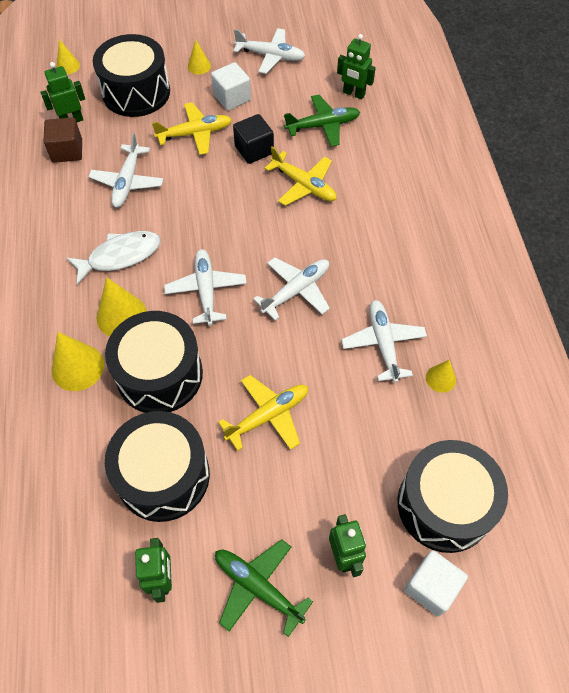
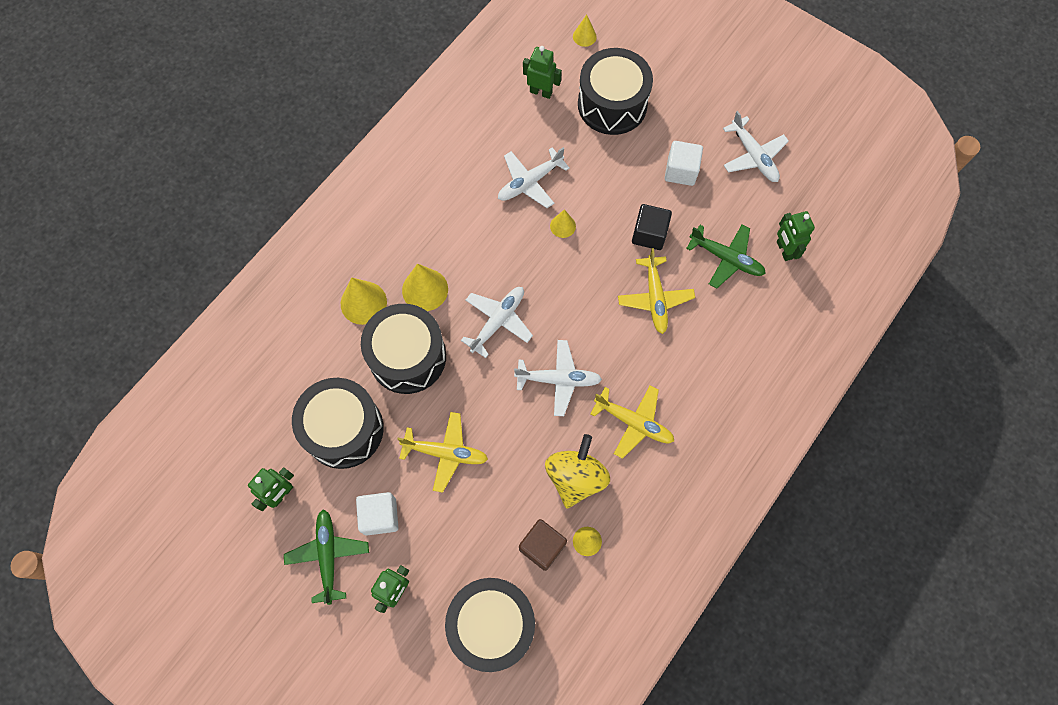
camera: 45 degrees right, 10 degrees up
(67, 151) = (513, 118): brown cube -> brown cube (542, 547)
(120, 256) = (467, 241): white fish -> none
(195, 133) = (619, 181): yellow plane -> yellow plane (633, 422)
(199, 66) = (685, 119): yellow cone -> yellow cone (563, 226)
(383, 344) = (575, 477): white plane -> yellow spinning top
(431, 587) = (427, 664): white cube -> white cube (380, 516)

